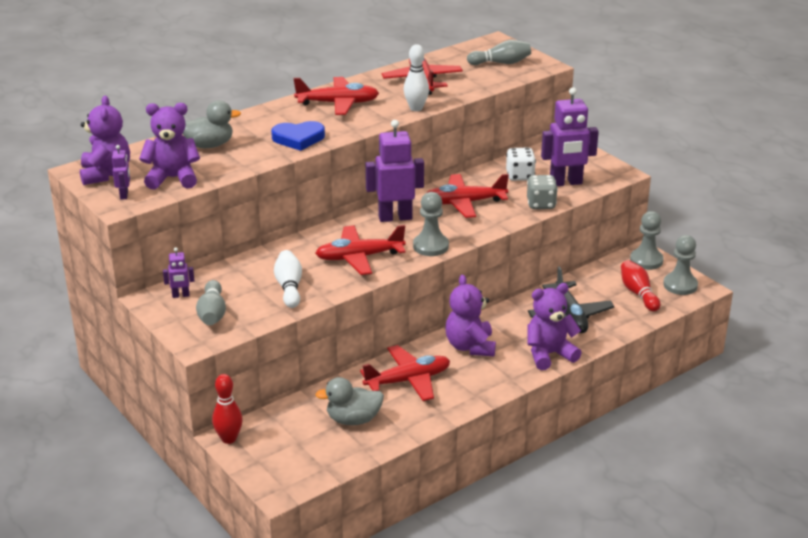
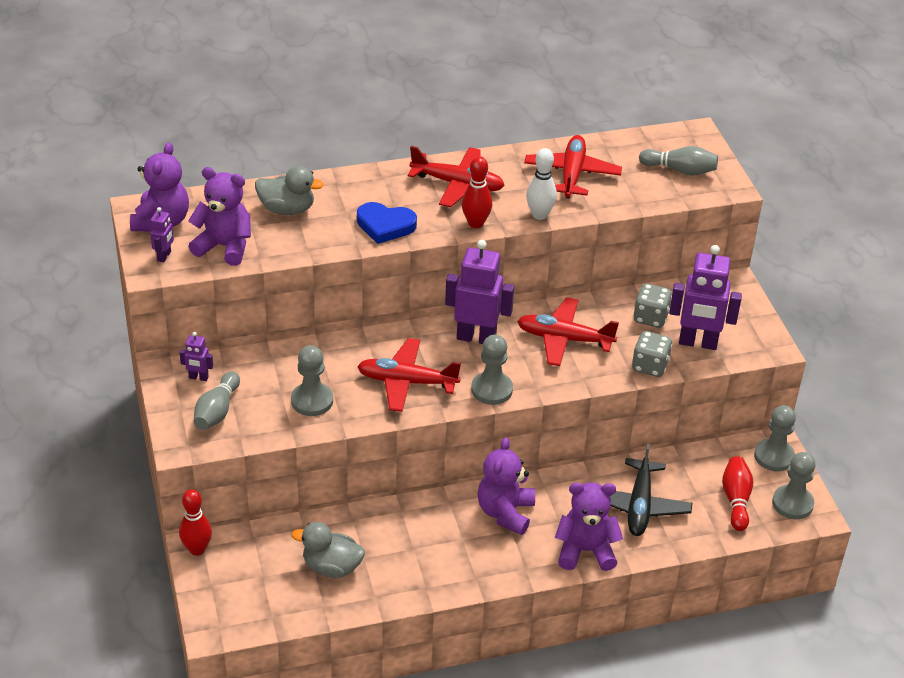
camera: 20 degrees right, 10 degrees up
(289, 287) = (312, 401): white bowling pin -> grey pawn
(370, 123) = (475, 223): none -> red bowling pin
(408, 380) = (415, 536): red plane -> none
(520, 176) = (650, 317): white dice -> grey dice

